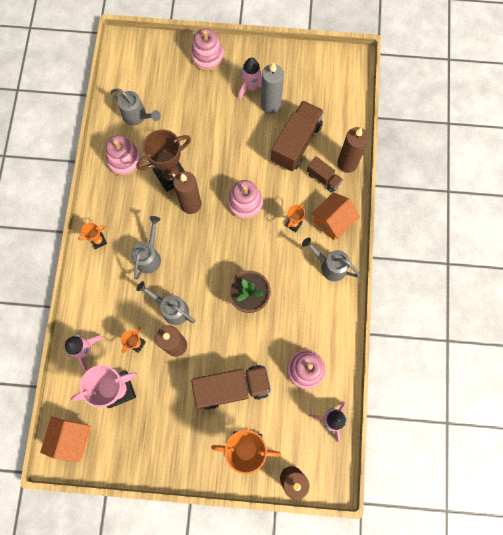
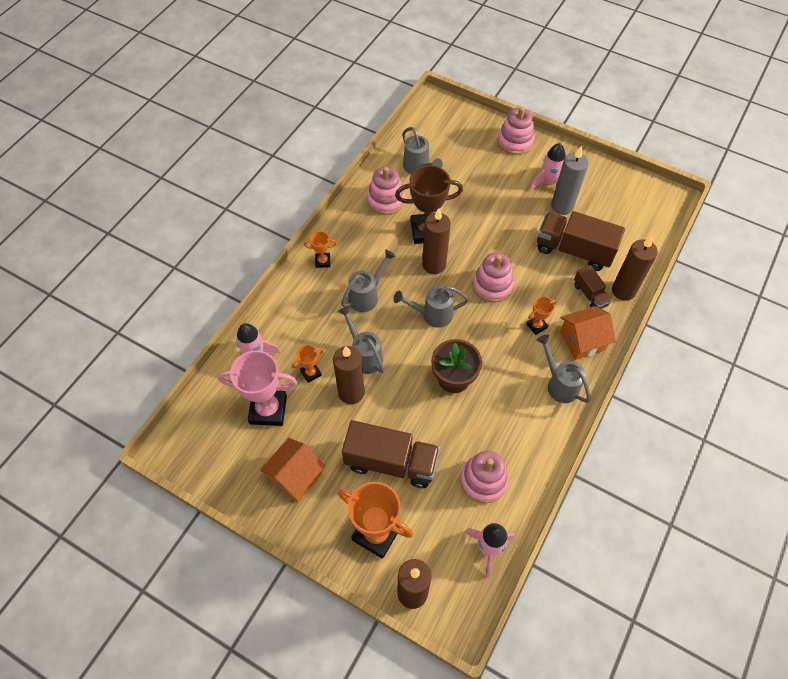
camera: 25 degrees right, 15 degrees down
(71, 438) = (194, 436): orange house -> orange house (295, 476)
(209, 250) = (432, 315): none -> grey watering can
(296, 143) = (574, 250): brown truck -> brown truck turned 120 degrees counterclockwise

